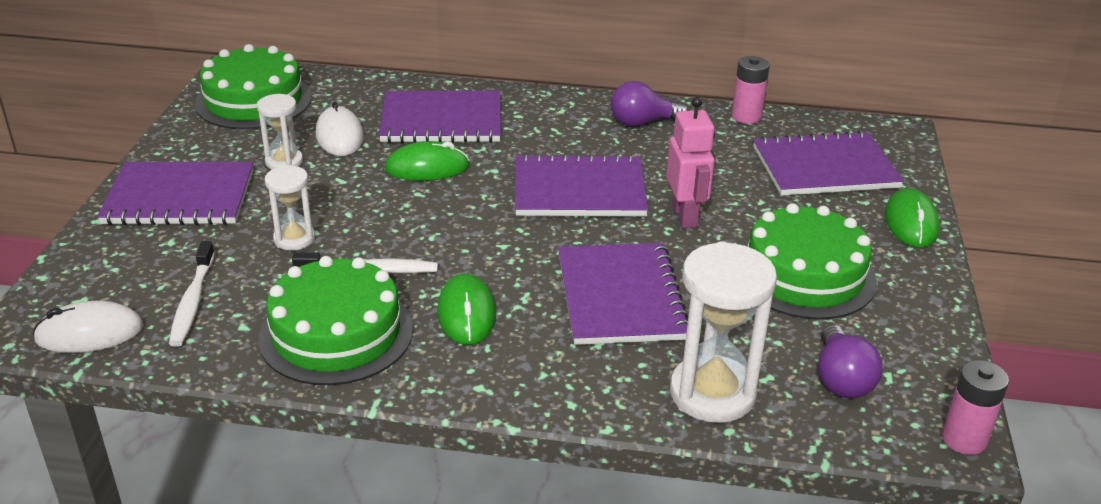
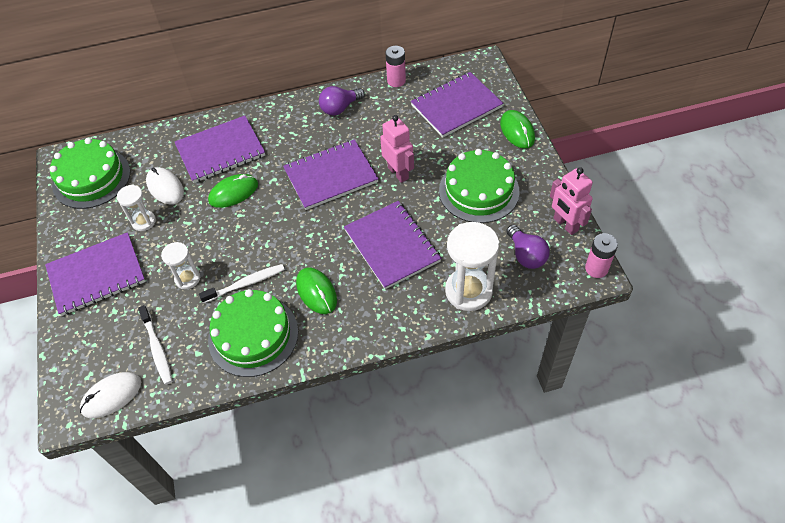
camera: 20 degrees left, 20 degrees up
(935, 362) = (565, 224): none -> pink robot

